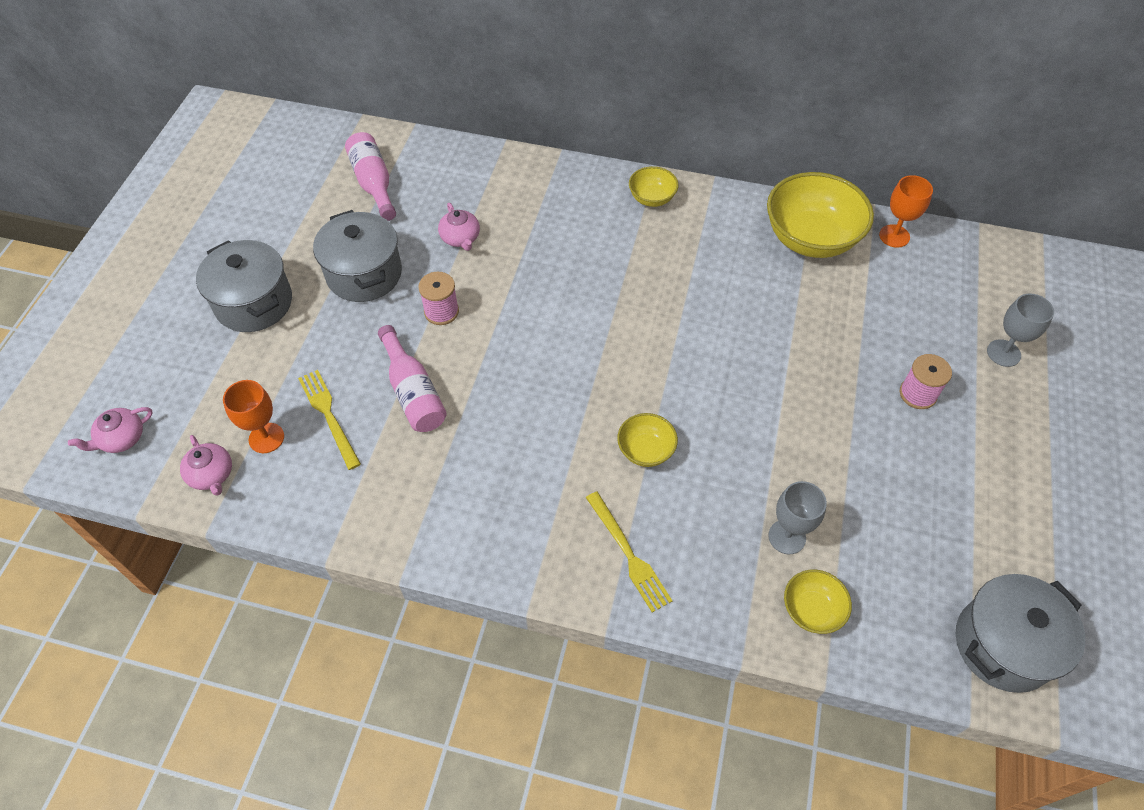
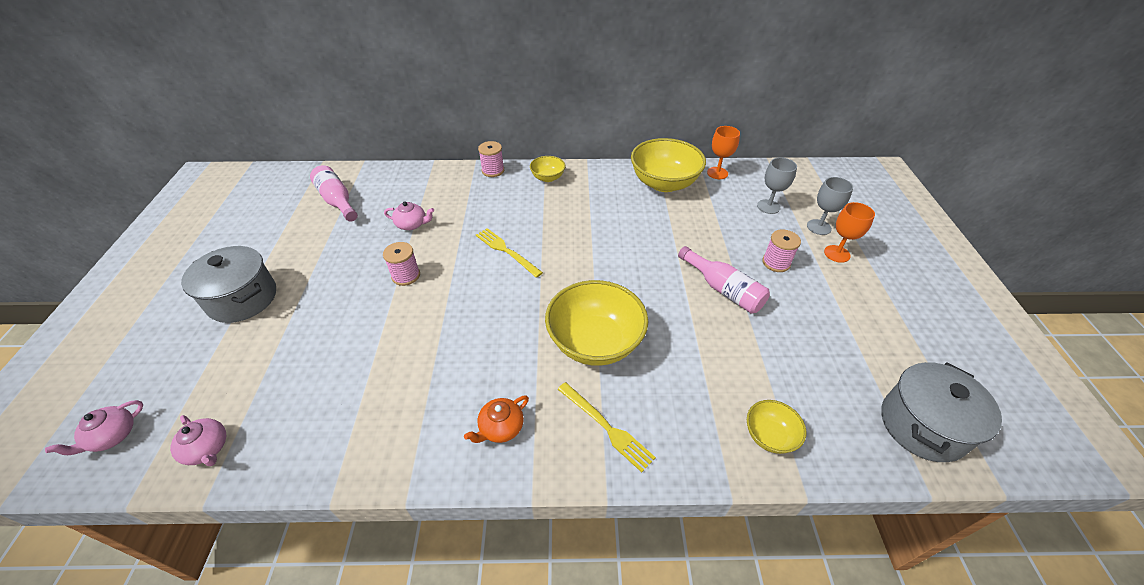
camera: 15 degrees left, 10 degrees down
(266, 438) = (261, 404): orange goblet -> orange goblet (837, 254)
(329, 415) = (319, 373): yellow fork -> yellow fork (506, 251)
(364, 274) = (337, 261): grey pot -> none
(413, 392) = (392, 338): pink bottle -> pink bottle (723, 289)
(460, 238) = (412, 224): pink teapot -> pink teapot turned 45 degrees counterclockwise
(512, 526) = (500, 427): none -> orange teapot
(580, 172) = (493, 170): none -> pink spool
(645, 450) = (595, 342): yellow bowl -> yellow bowl, size x2.01
(787, 537) = (727, 382): grey goblet -> grey goblet (768, 206)

